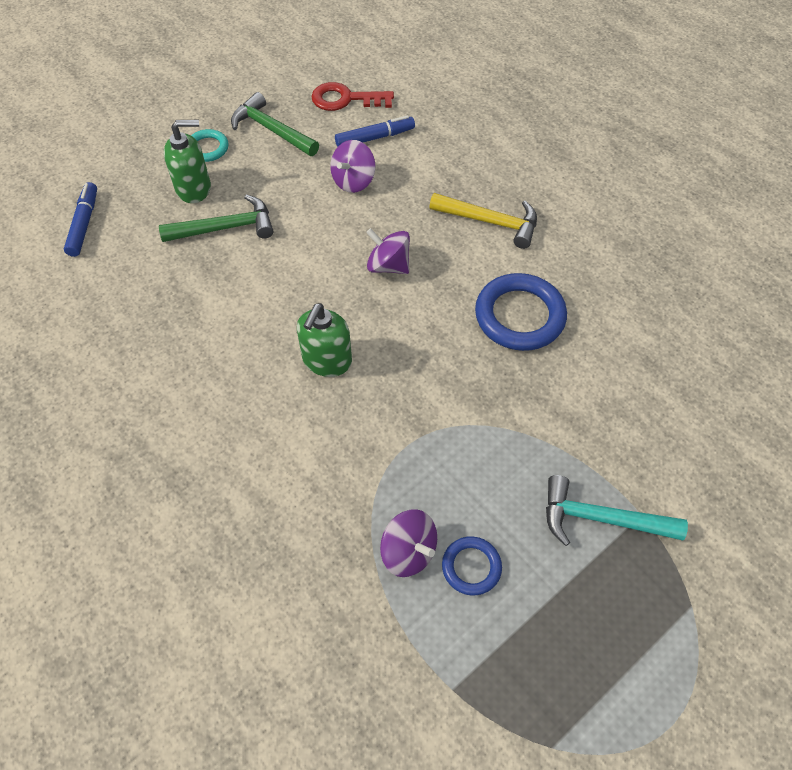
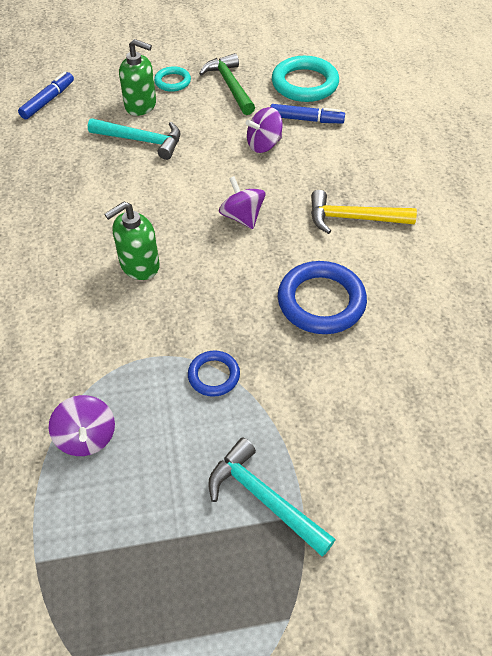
camera: 30 degrees right, 5 degrees down
(225, 228) = (141, 141): green hammer -> turquoise hammer
(345, 99) = (305, 84): red key -> turquoise ring
(471, 567) = (125, 476): blue ring -> blue ring (214, 375)
(490, 222) = (353, 218): yellow hammer -> yellow hammer turned 135 degrees clockwise

